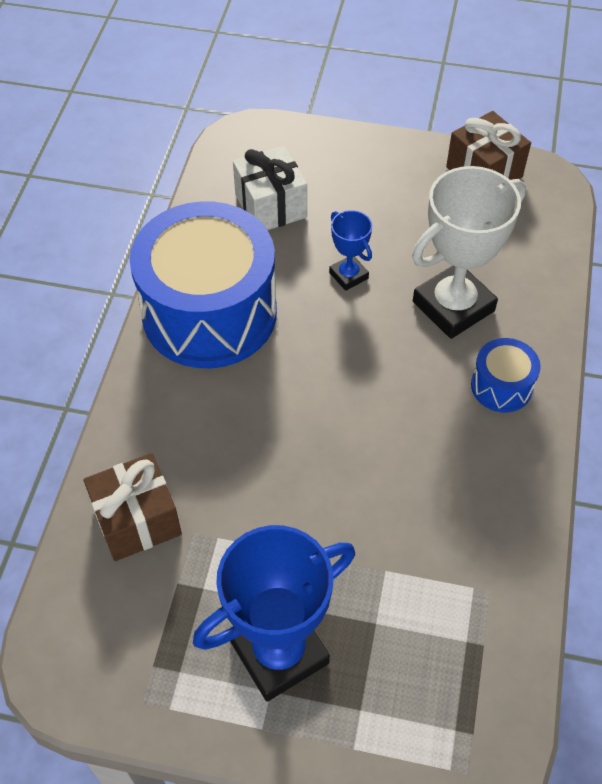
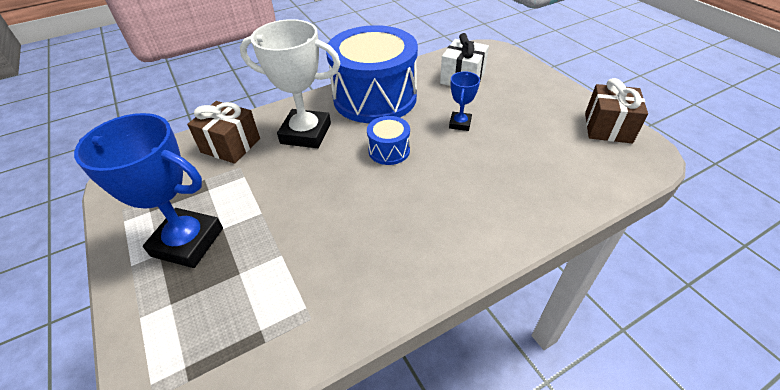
camera: 50 degrees right, 10 degrees down
(453, 306) = (498, 171): white trophy -> white trophy (306, 133)
(501, 386) = (472, 227): blue drum -> blue drum (389, 150)

